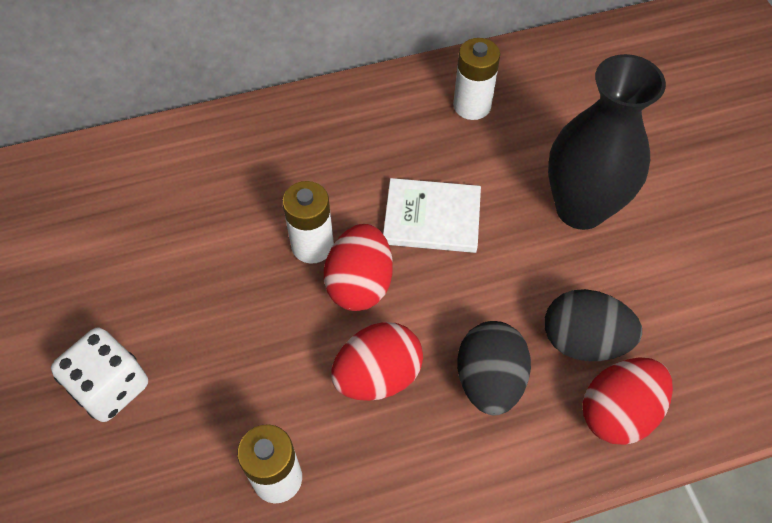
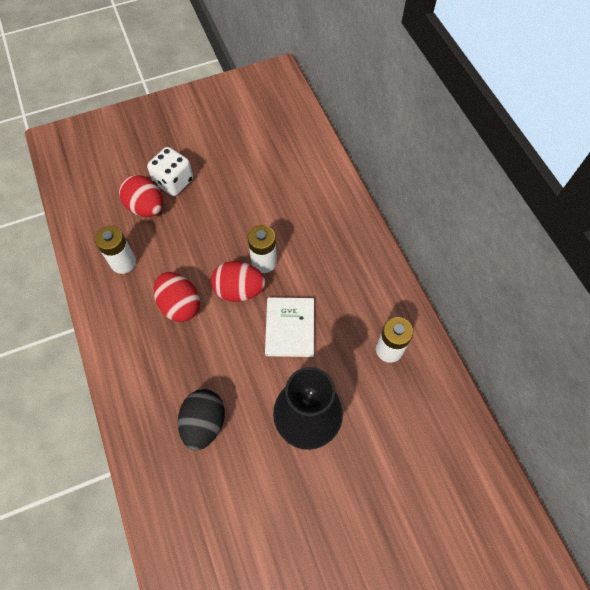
camera: 85 degrees right, 5 degrees up
(489, 380) = (177, 366): black egg -> none
(618, 412) = (156, 443): red egg -> red egg (146, 207)

